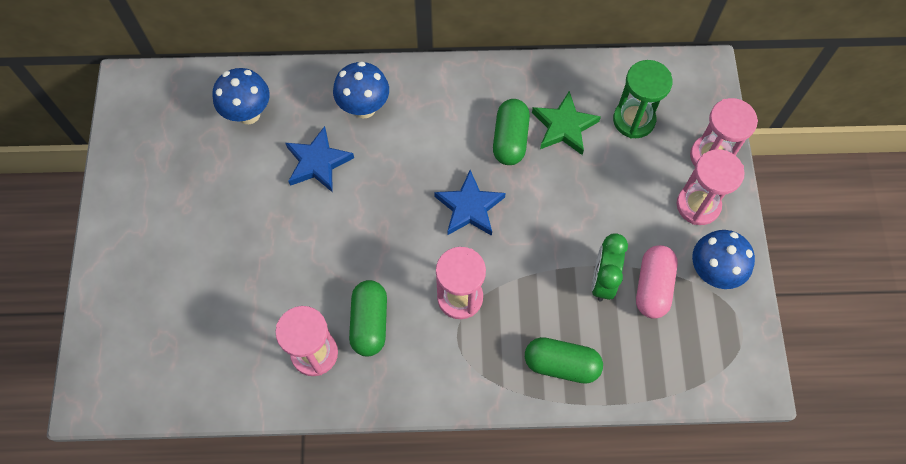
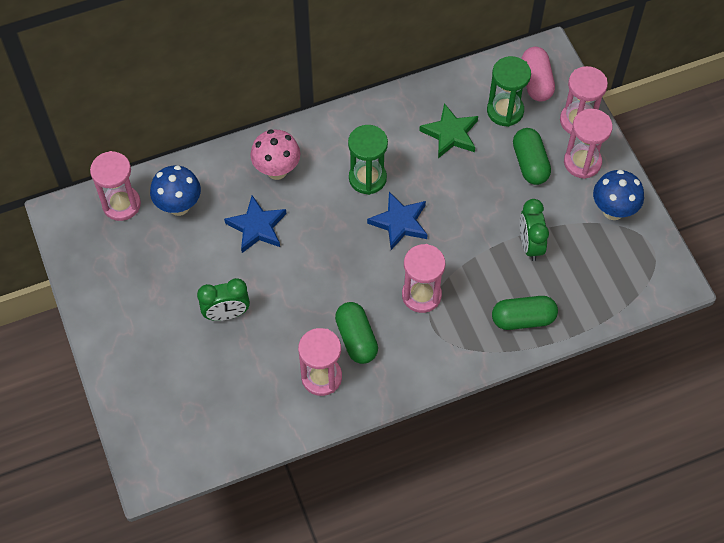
camera: 20 degrees left, 5 degrees down
(192, 93) = (121, 204): none -> pink hourglass
(246, 247) = (226, 314): none -> green clock
(364, 108) = (277, 170): blue mushroom -> pink mushroom
(455, 147) = (367, 178): none -> green hourglass
(510, 139) = (410, 158): green capsule -> green capsule (530, 163)
(653, 287) = (571, 237): pink capsule -> pink capsule (536, 82)

